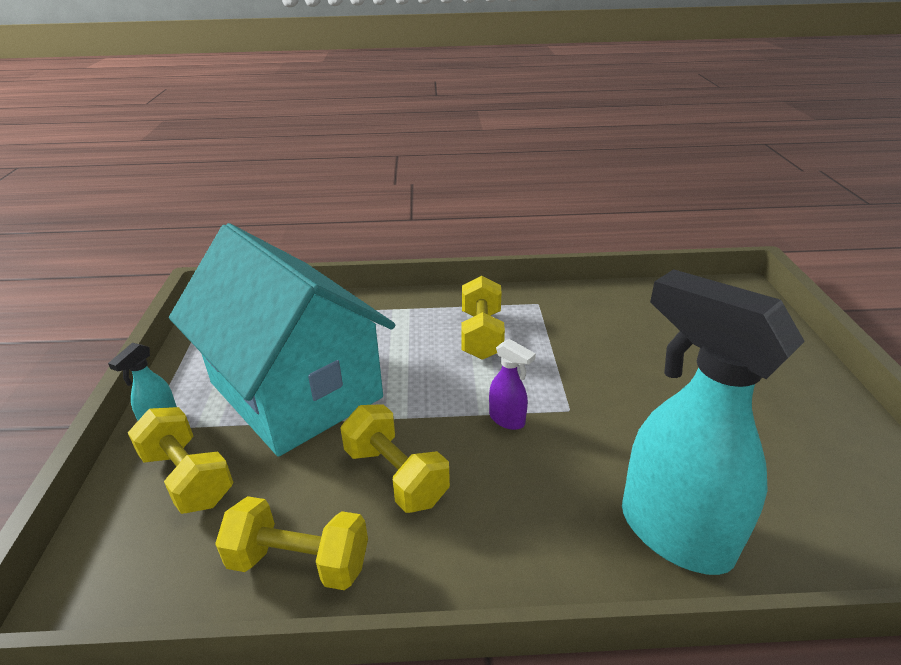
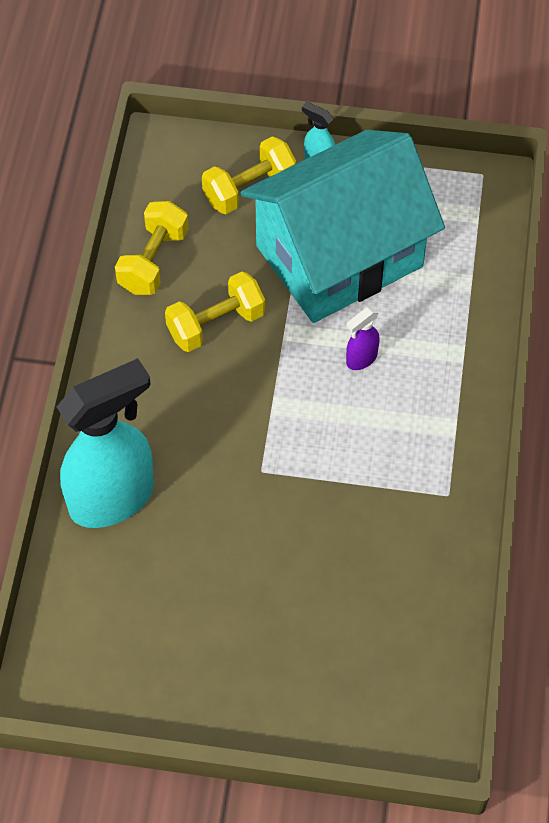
camera: 100 degrees right, 25 degrees up
(482, 335) = (395, 423): yellow dumbbell -> none
(507, 420) = (260, 417): purple spray bottle -> purple spray bottle (361, 359)

